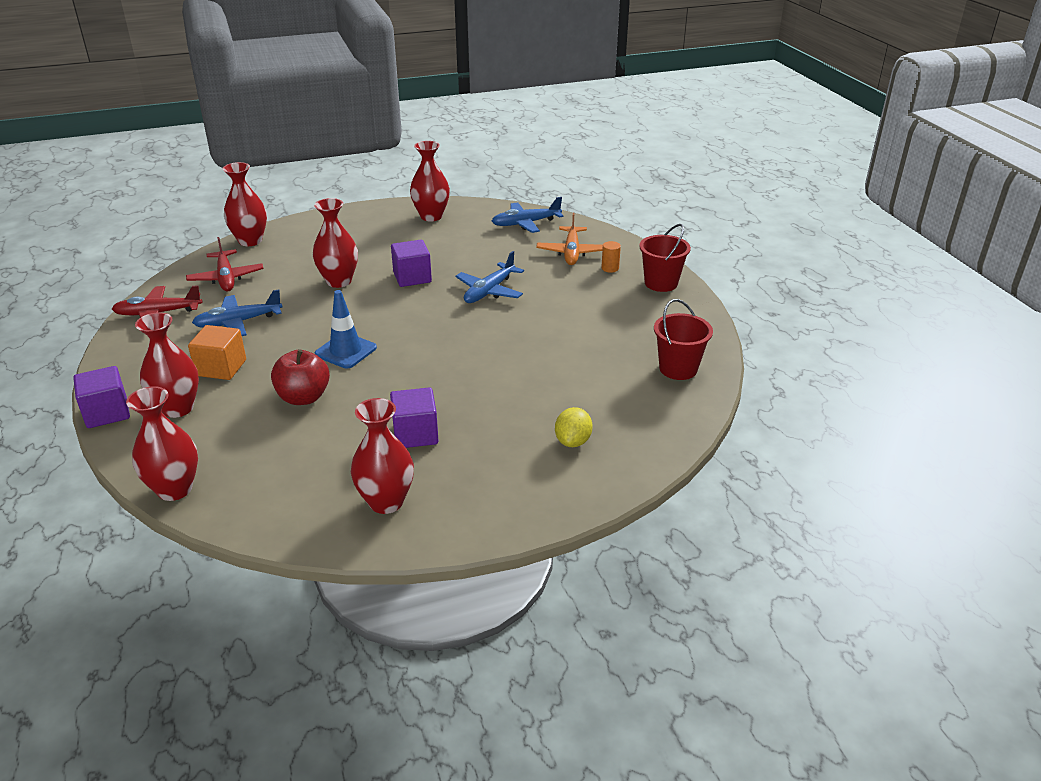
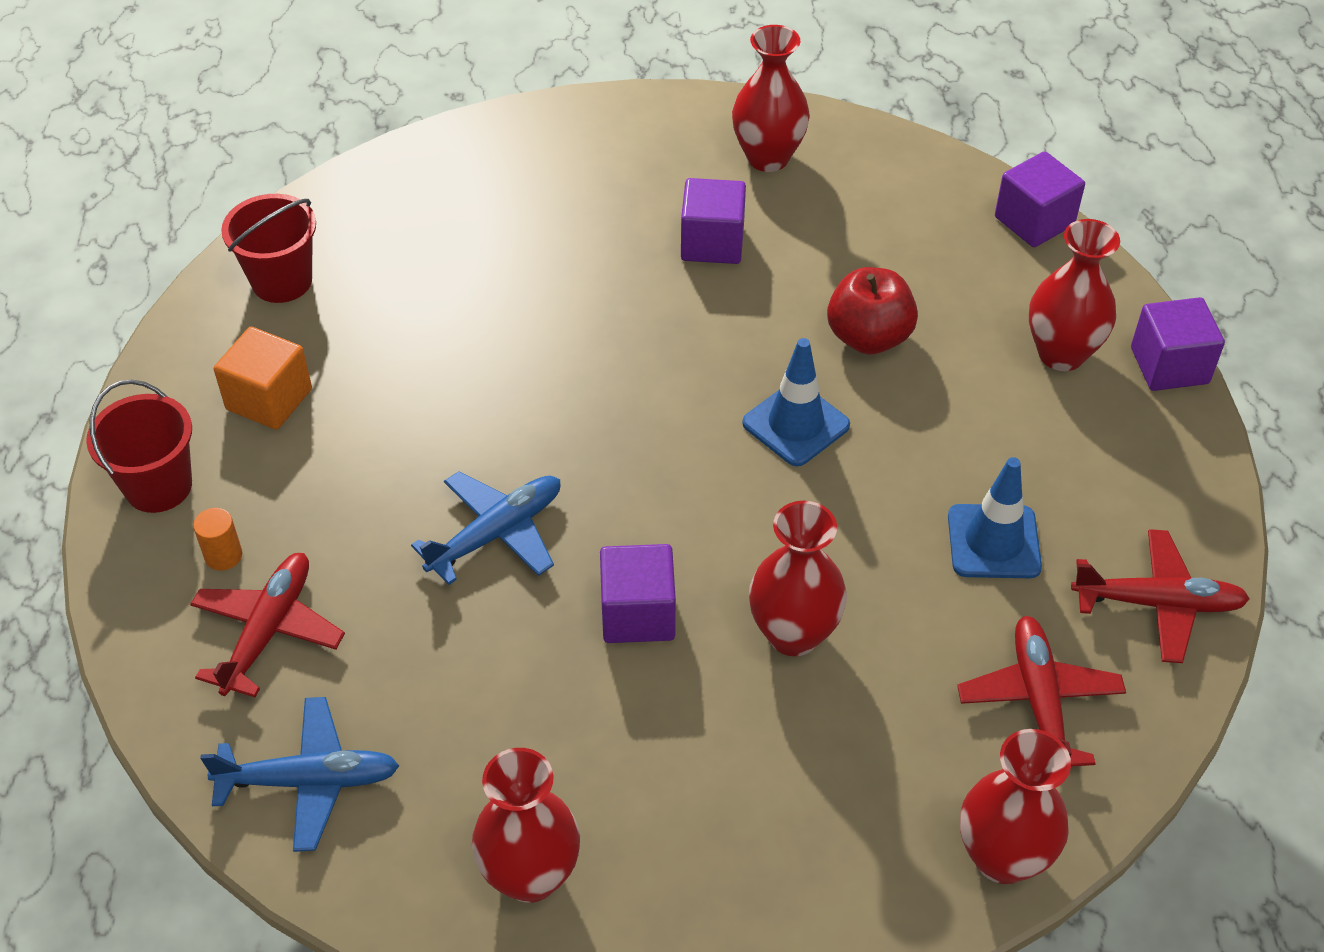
camera: 165 degrees left, 15 degrees up
(175, 489) = (1034, 221): red vase -> purple cube
(221, 368) = (1007, 427): orange cube -> orange cube (269, 399)
(238, 322) = (993, 542): blue plane -> blue traffic cone
(571, 252) = (269, 630): orange plane -> red plane
(573, 441) = (505, 193): yellow lemon -> none

